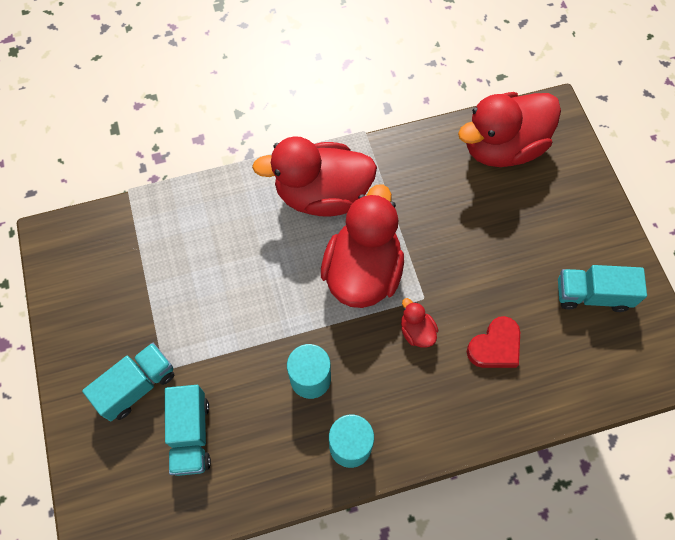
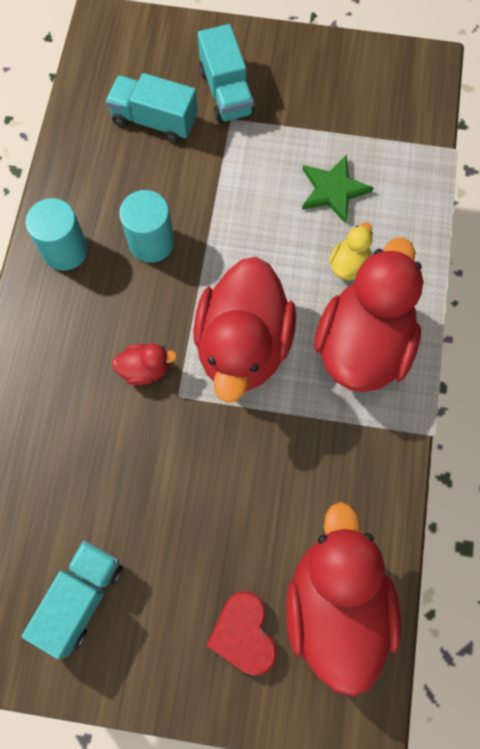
camera: 115 degrees right, 5 degrees up
(202, 261) = (333, 190): none -> green star
(263, 226) = (349, 264): none -> yellow duck
(362, 271) = (243, 345): red duck -> red duck turned 60 degrees clockwise
(495, 346) = (83, 445): red heart -> red heart (243, 633)

